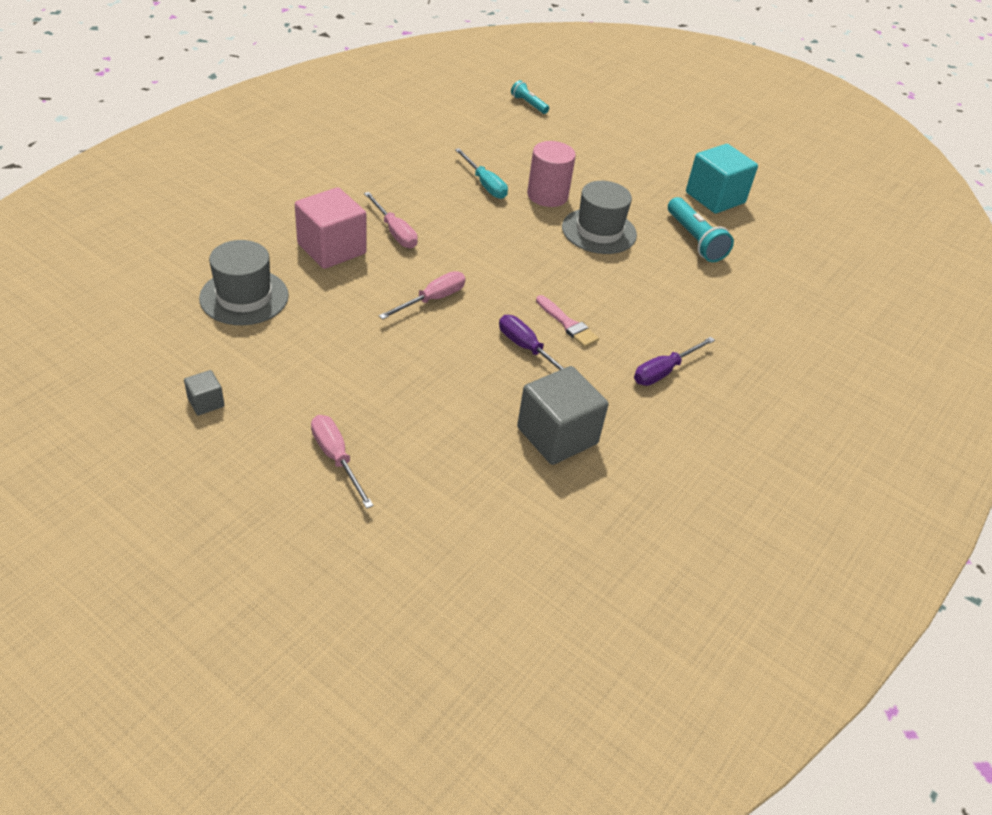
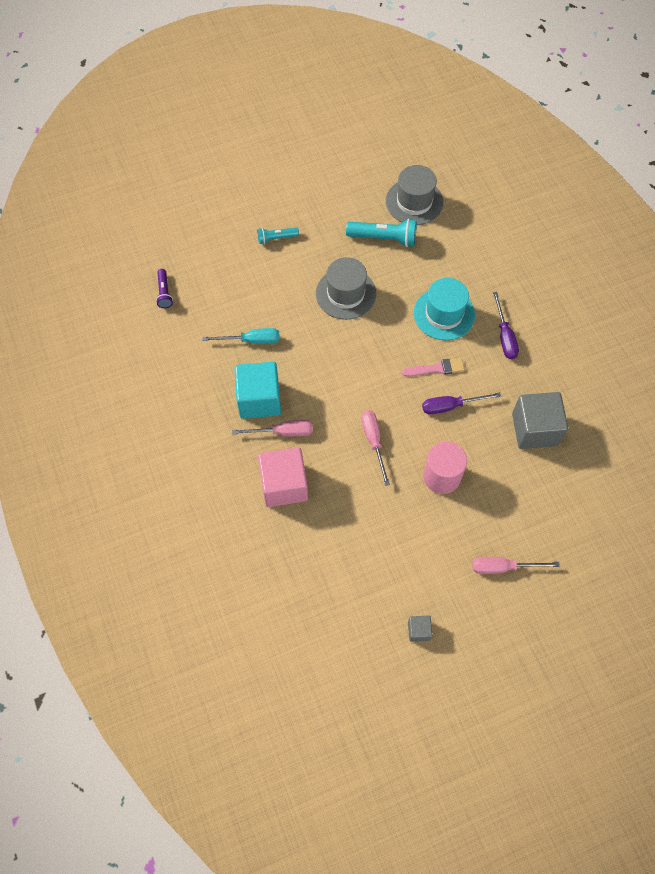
camera: 55 degrees left, 20 degrees up
(244, 297) = (315, 568): grey hat -> grey hat (414, 202)
(490, 121) = (164, 292): none -> purple flashlight
(528, 104) = (152, 251): turquoise flashlight -> turquoise flashlight (276, 238)
(547, 195) = (286, 304): pink cylinder -> pink cylinder (441, 476)
(645, 311) = (444, 314): none -> turquoise hat
(715, 198) = (342, 195): turquoise cube -> turquoise cube (259, 399)

